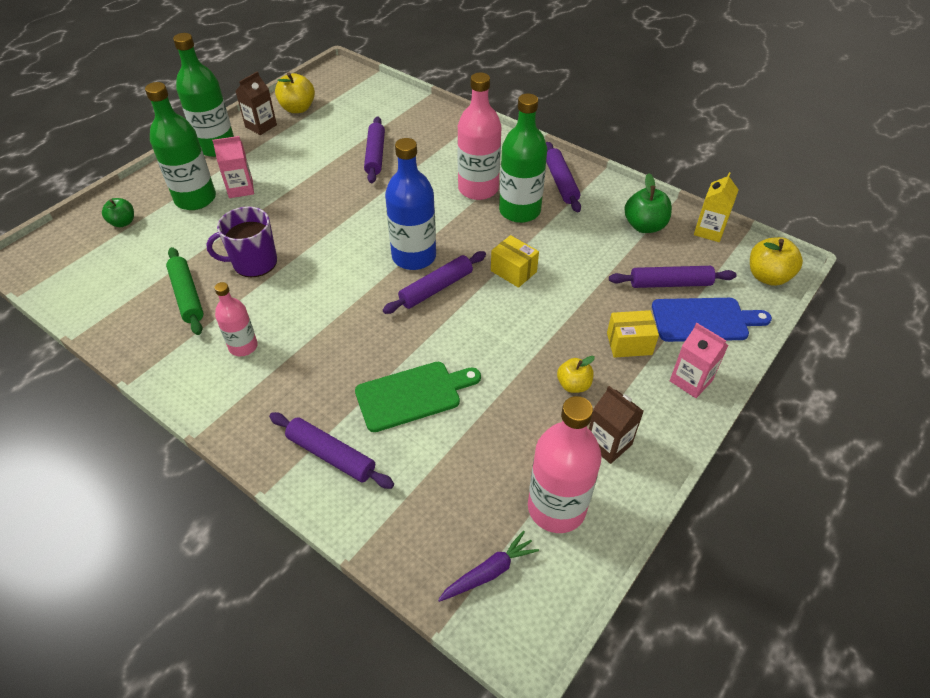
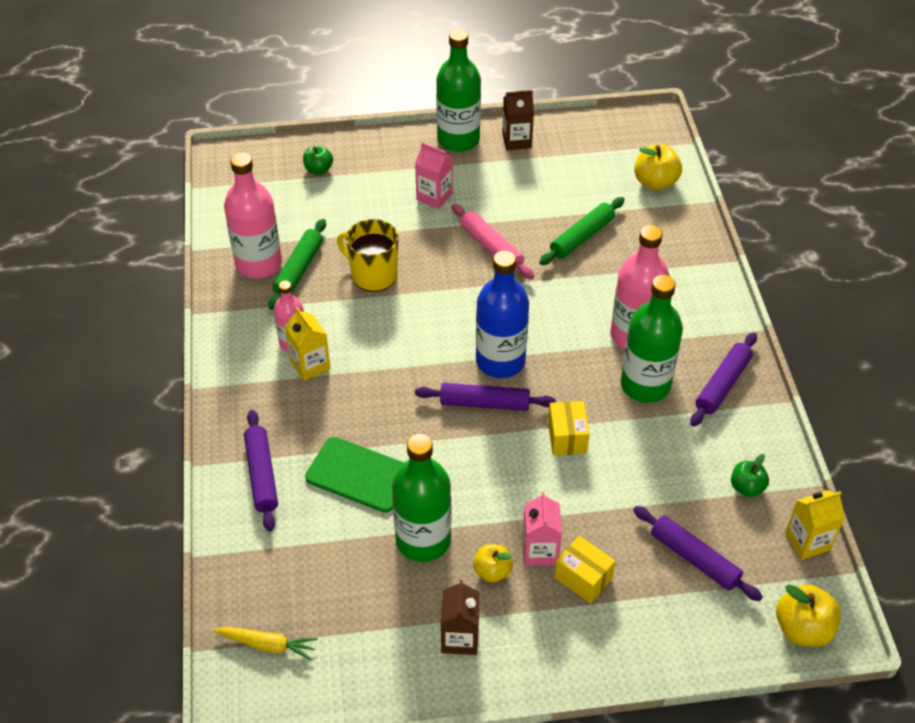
camera: 45 degrees right, 0 degrees up
(195, 199) = (391, 183): green bottle -> green bottle (423, 540)
(254, 263) = (373, 275): purple mug -> yellow mug
(276, 352) = (310, 365): none -> yellow carton
(298, 108) = (568, 141): yellow apple -> yellow apple (655, 182)
(322, 195) = (491, 247): none -> pink rolling pin
(375, 155) = (582, 237): purple rolling pin -> green rolling pin
(489, 572) = (267, 645): purple carrot -> yellow carrot
(556, 508) = (363, 646): pink bottle -> pink bottle (259, 264)
(644, 226) = (746, 487): green apple -> green apple, size x0.65
(691, 380) = (593, 651): pink carton -> pink carton (540, 551)
(704, 320) = (679, 614): blue cutting board -> none

